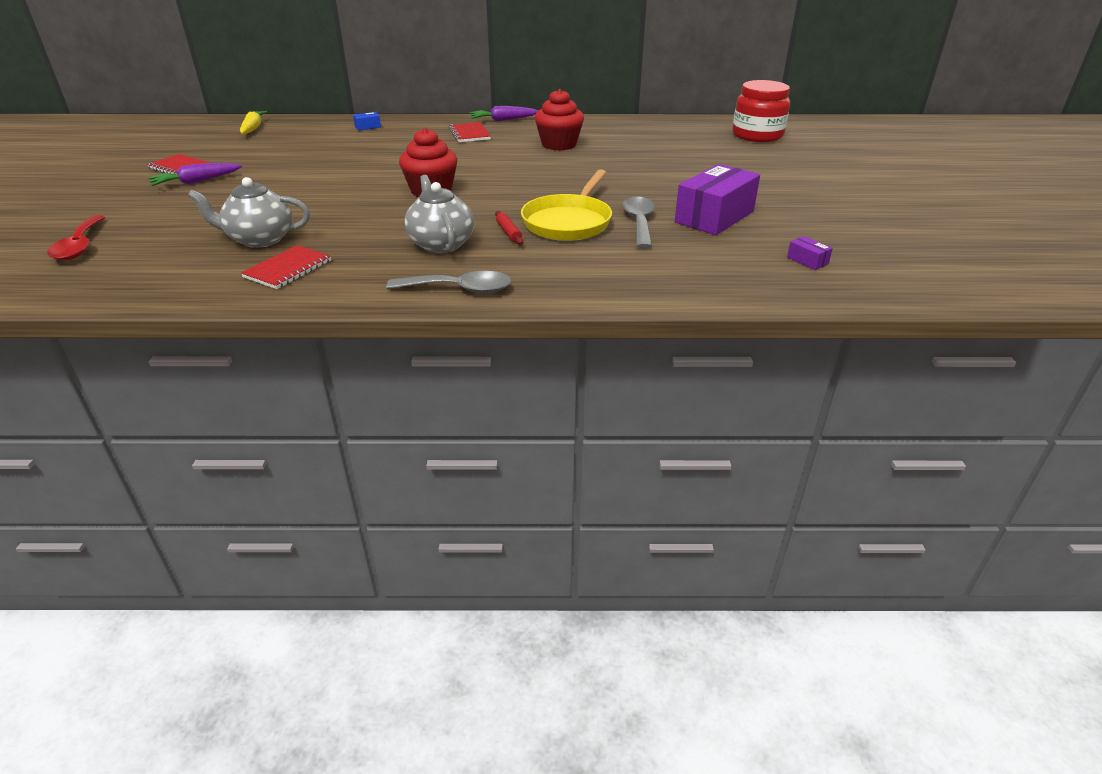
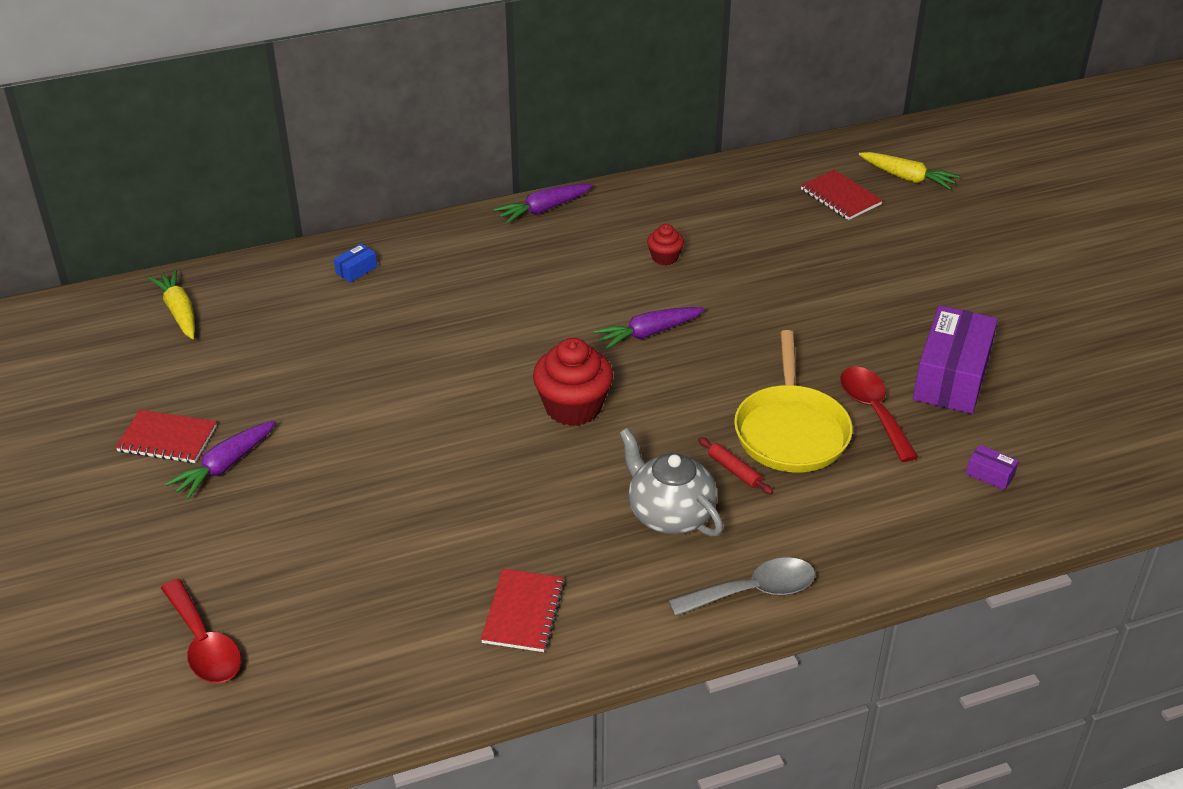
camera: 20 degrees left, 5 degrees up
(260, 239) = (435, 566): grey teapot -> none
(469, 134) = (521, 257): red notebook -> red notebook (840, 197)
(515, 170) = (648, 333): none -> purple carrot
(559, 145) = (664, 257): red cupcake -> red cupcake, size x0.52
(639, 222) = (873, 411): grey spoon -> red spoon
(757, 135) = (907, 178): red jar -> yellow carrot
(807, 261) = (1091, 437): purple box -> purple box (990, 475)

